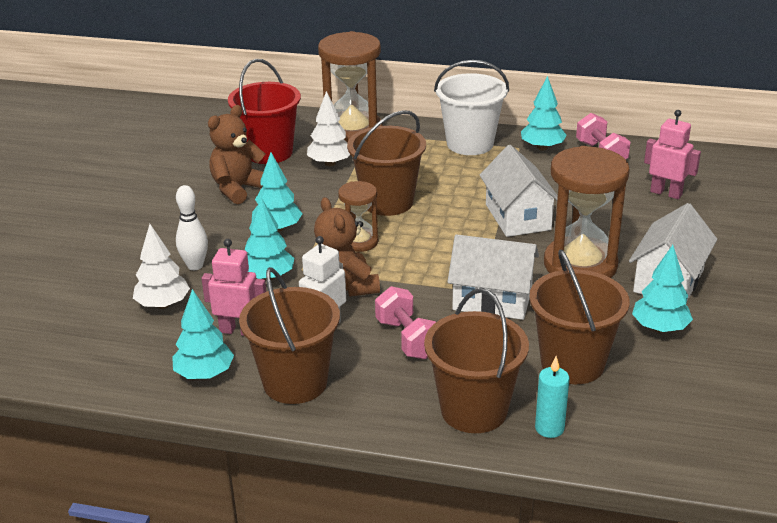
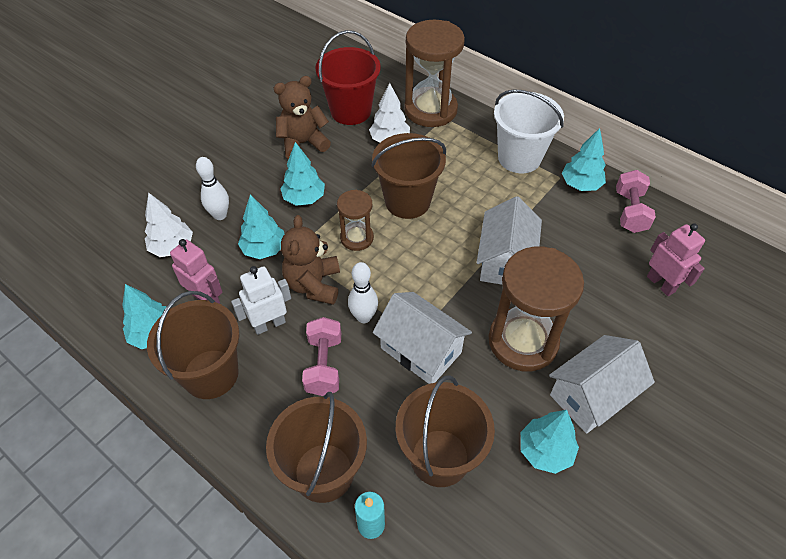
camera: 25 degrees right, 20 degrees up
(417, 294) = (364, 317): none -> white bowling pin

